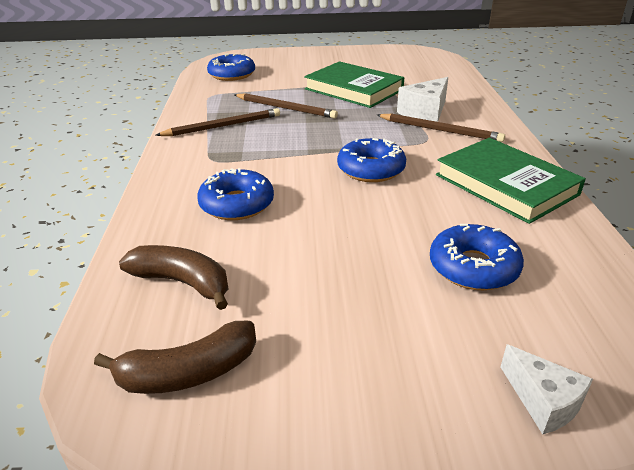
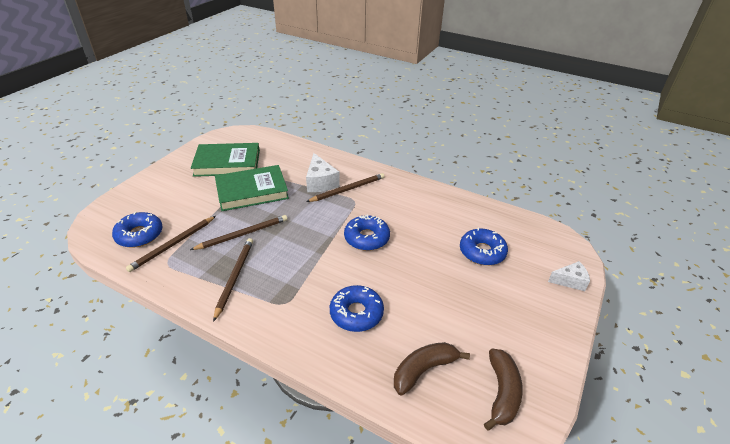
camera: 60 degrees left, 5 degrees up
(235, 89) = (173, 245): none -> brown pencil
(505, 184) = (424, 202): green book -> green book (227, 163)

